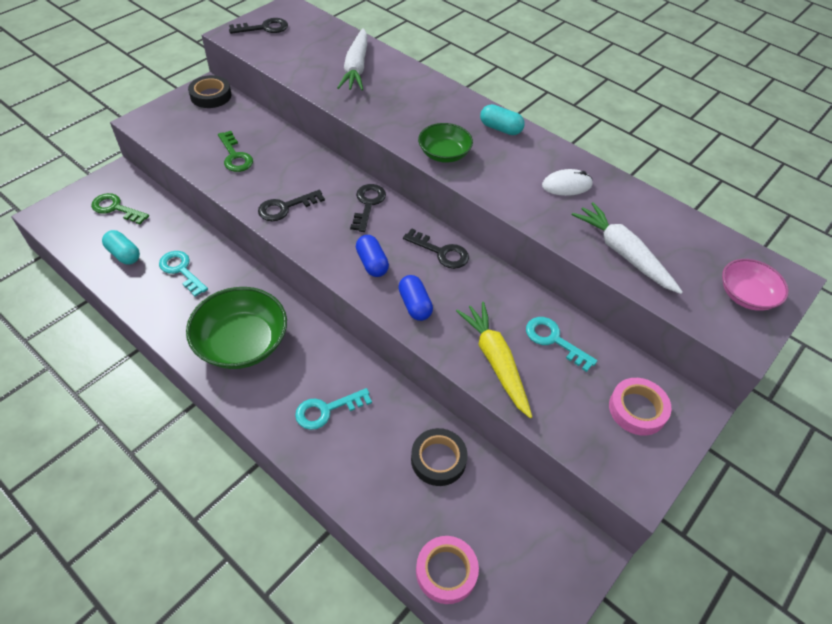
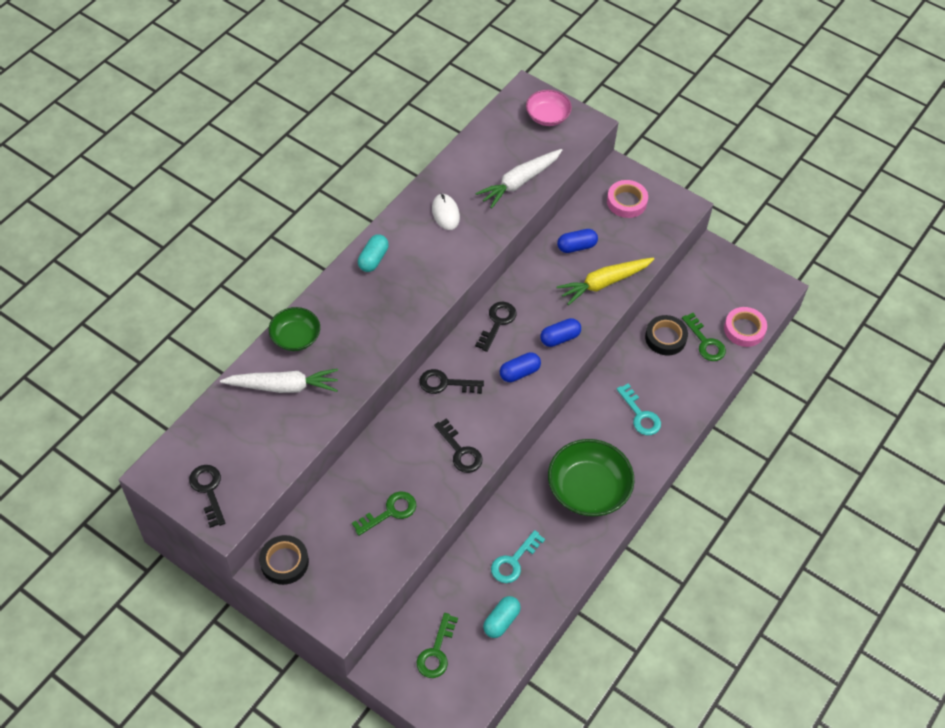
camera: 95 degrees left, 5 degrees up
(427, 510) = (705, 342): none -> green key
(444, 154) = (417, 301): green bowl -> green bowl (295, 337)
(554, 340) = (576, 246): turquoise key -> blue capsule

